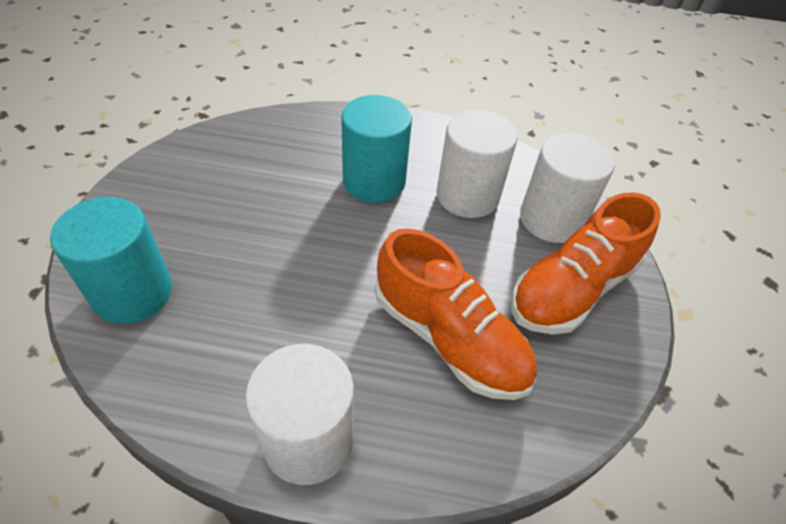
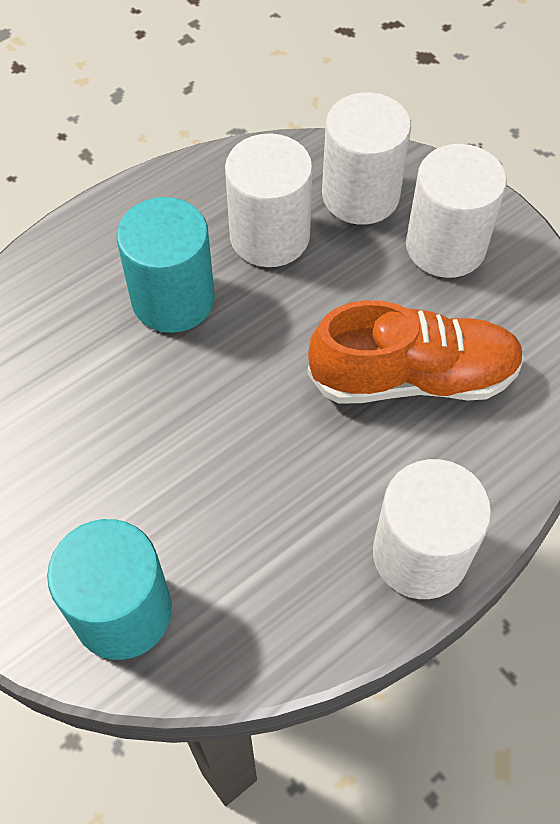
camera: 45 degrees left, 10 degrees up
(572, 289) = (445, 246): orange shoe -> white cylinder

